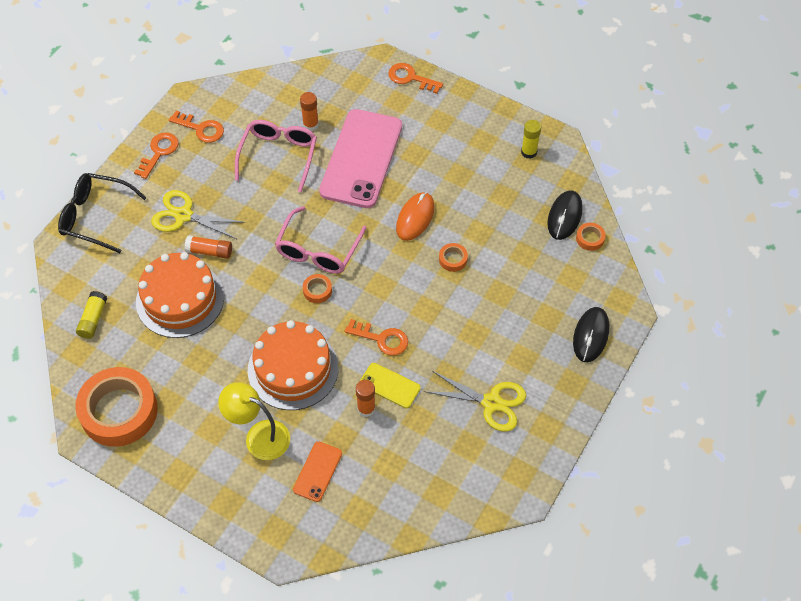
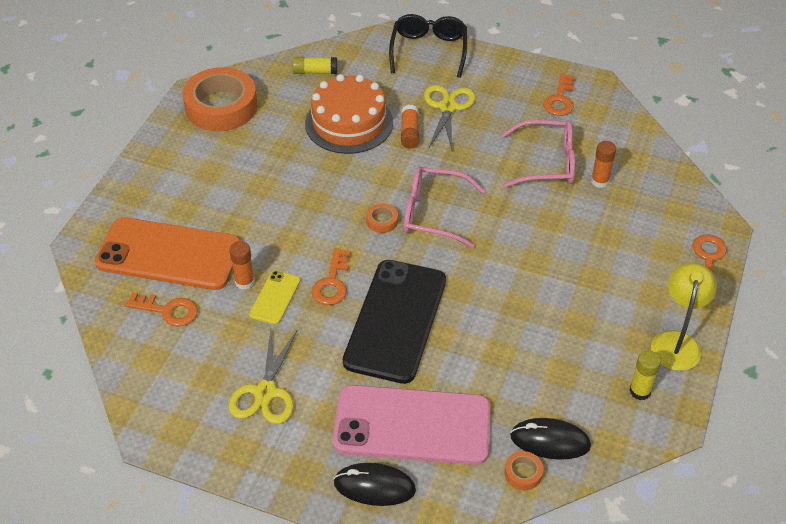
camera: 80 degrees right, 10 degrees down
(159, 152) = (519, 76): orange key -> orange key (168, 310)
(259, 436) = (205, 205): yellow lamp -> yellow lamp (676, 342)
(293, 369) = (283, 217): orange cake -> none
(317, 471) = (169, 254): orange phone -> orange phone, size x2.21
(361, 159) = (568, 231): pink phone -> pink phone (412, 425)
(415, 218) = (501, 290): orange mouse -> none
(433, 297) = (395, 320): none -> black phone
(453, 259) = (452, 332): orange tape -> none

